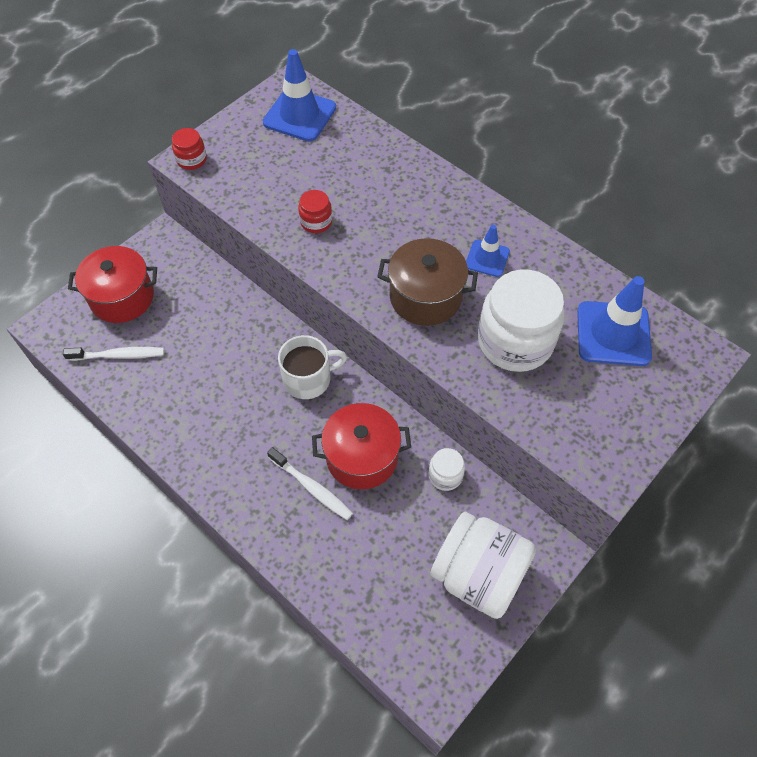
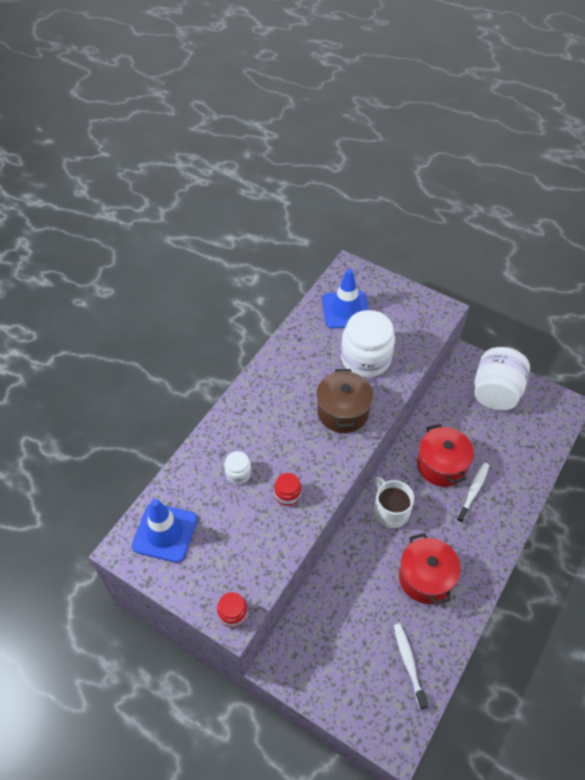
camera: 100 degrees left, 5 degrees down
(122, 297) = (350, 682): red pot -> red pot (425, 578)
(445, 475) = (438, 416): white jar -> white jar (238, 473)
(487, 258) = (300, 379): blue traffic cone -> none

